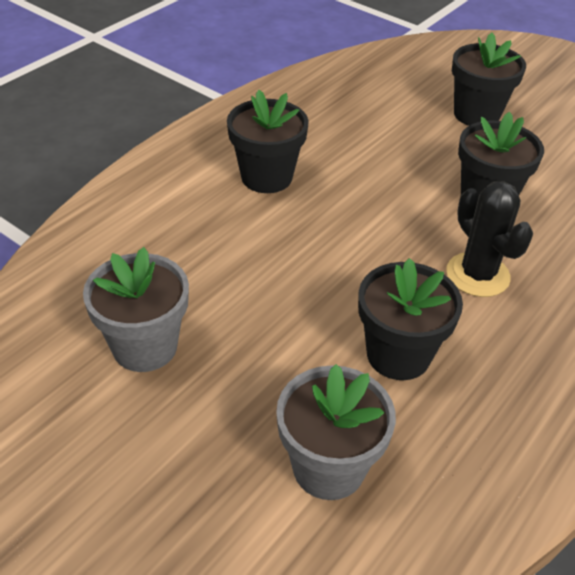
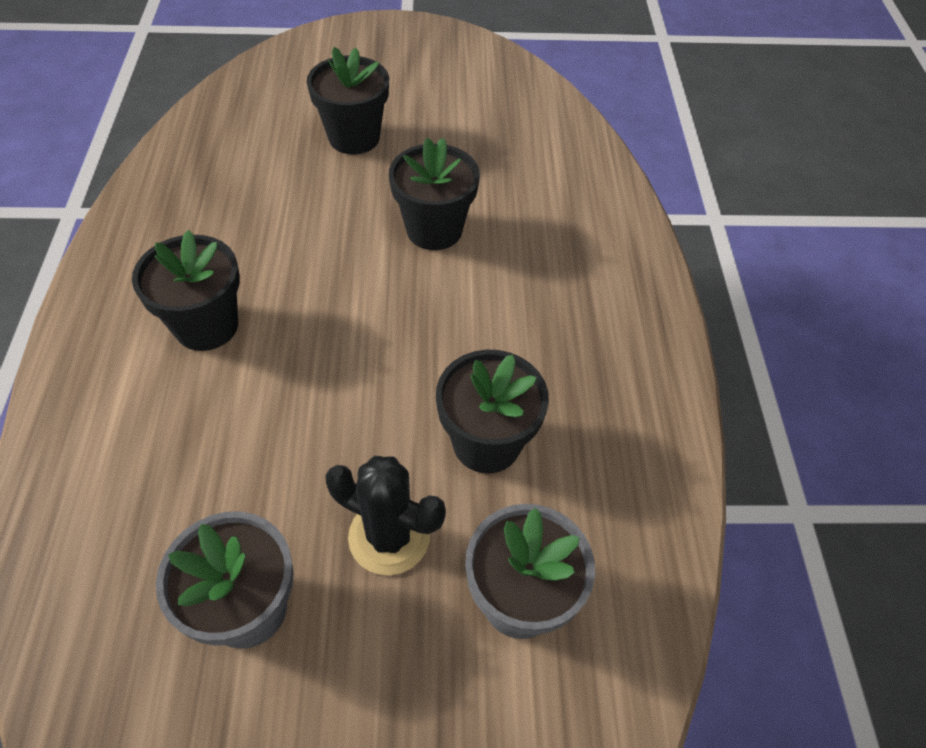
camera: 40 degrees left, 10 degrees up
(477, 275) = (487, 315): black cactus -> black cactus (389, 536)

